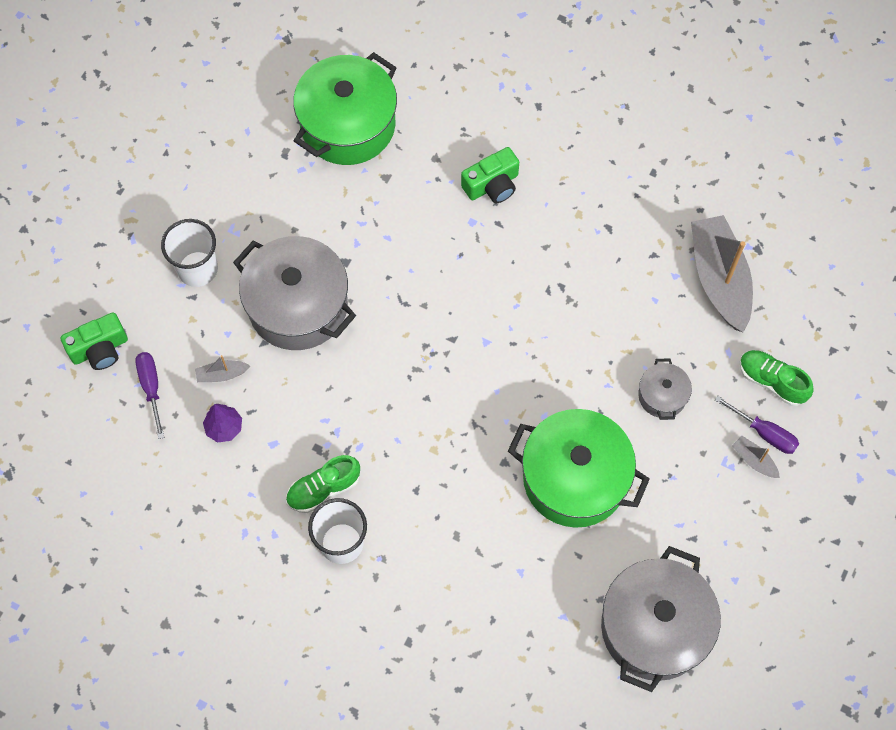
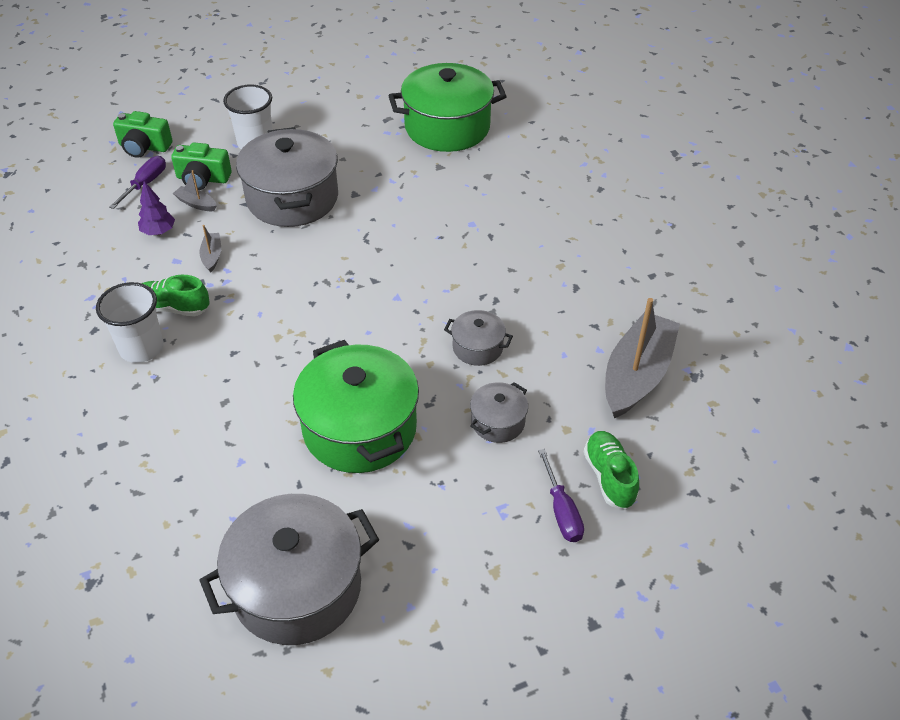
camera: 40 degrees right, 20 degrees down
(492, 185) = (512, 212): green camera -> green camera (203, 179)
(589, 342) = (477, 347): none -> grey pot
(754, 460) = (529, 525): grey boat -> grey boat (212, 256)

